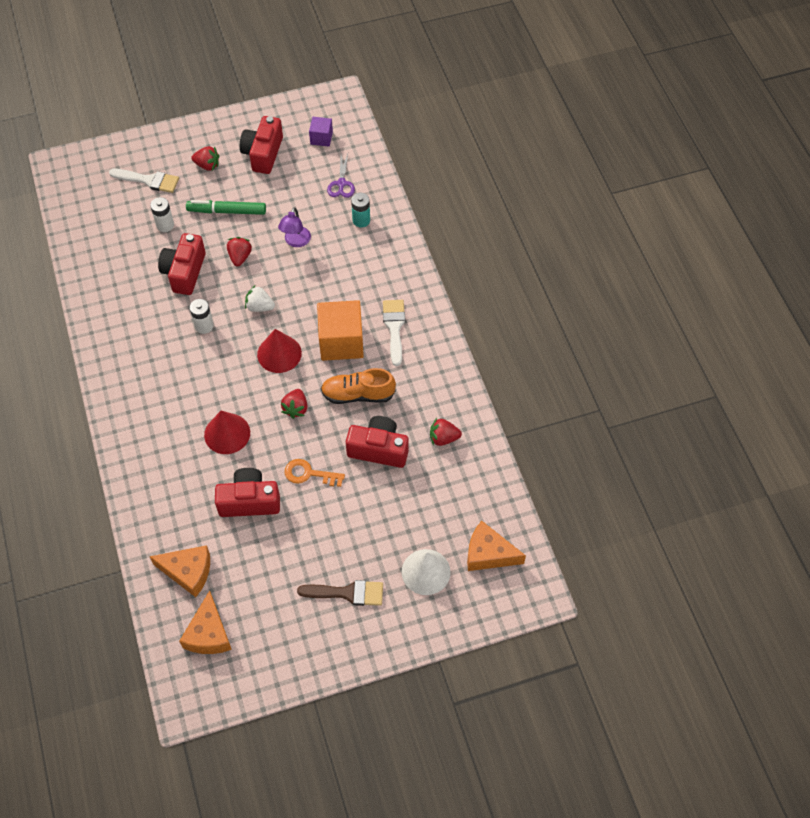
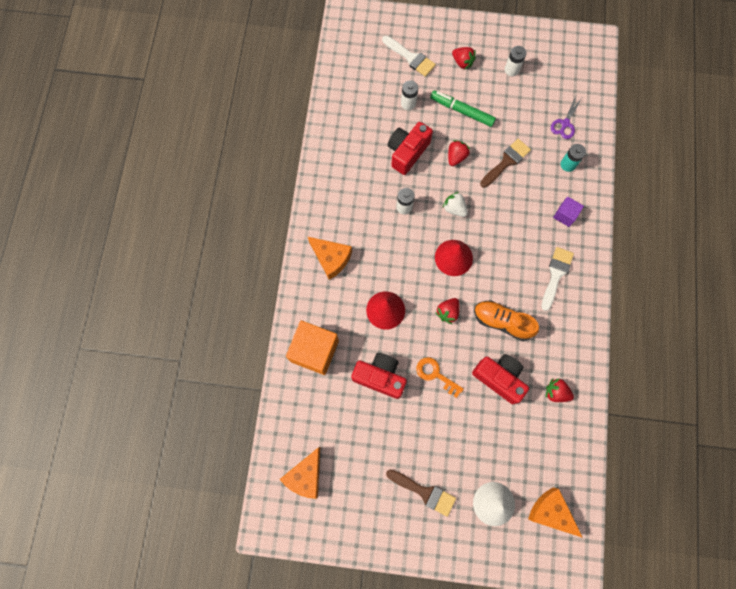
camera: 25 degrees right, 15 degrees up
(188, 572) = (310, 416): orange cheese -> orange cheese (331, 258)
(263, 153) = (511, 70): red camera -> white battery
(296, 241) = (506, 162): purple lamp -> brown brush
(321, 138) = (565, 74): purple cube -> purple cube (565, 215)
(341, 342) = (507, 268): orange cube -> orange cube (314, 351)

